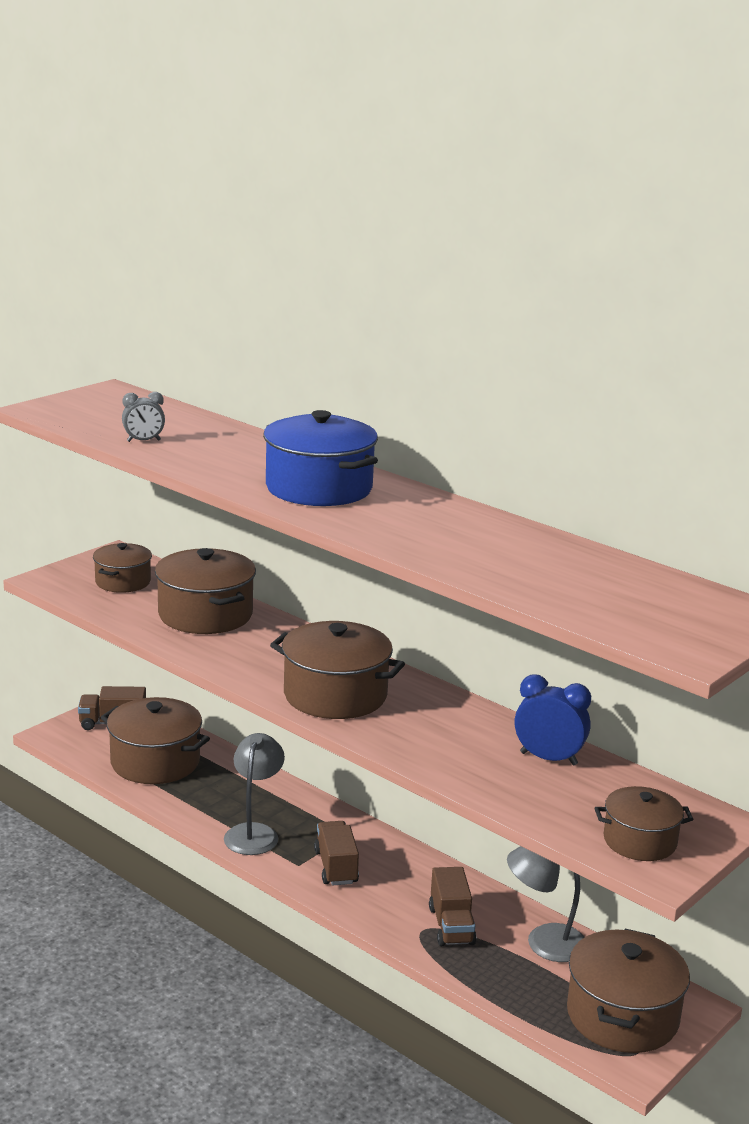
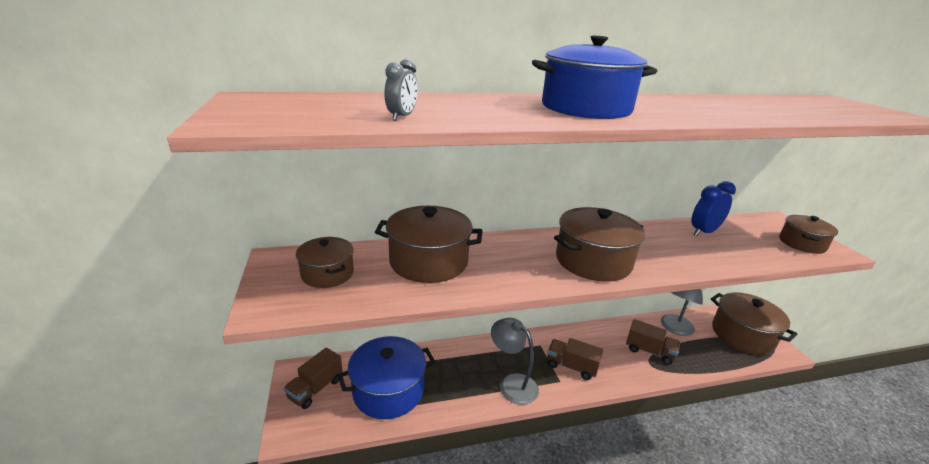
camera: 55 degrees left, 5 degrees up
(155, 762) = (388, 390): brown pot -> blue pot

